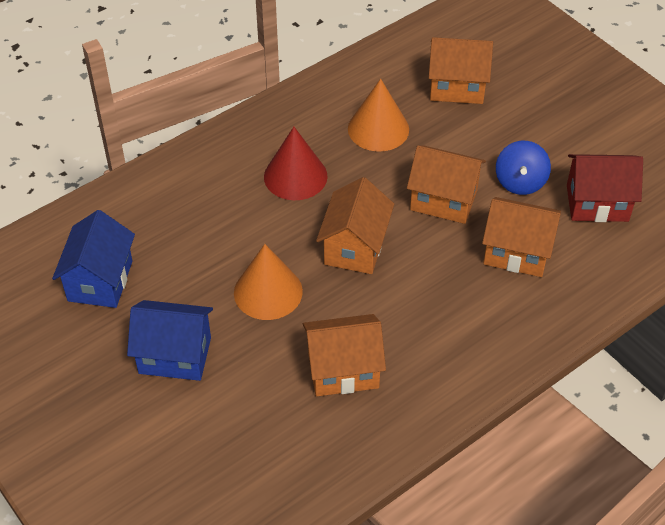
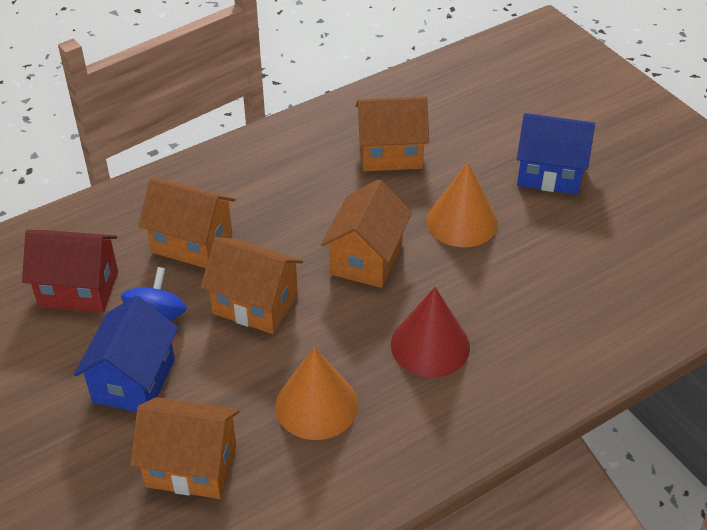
camera: 175 degrees left, 5 degrees down
(100, 281) = (641, 242): blue house -> blue house (134, 380)

